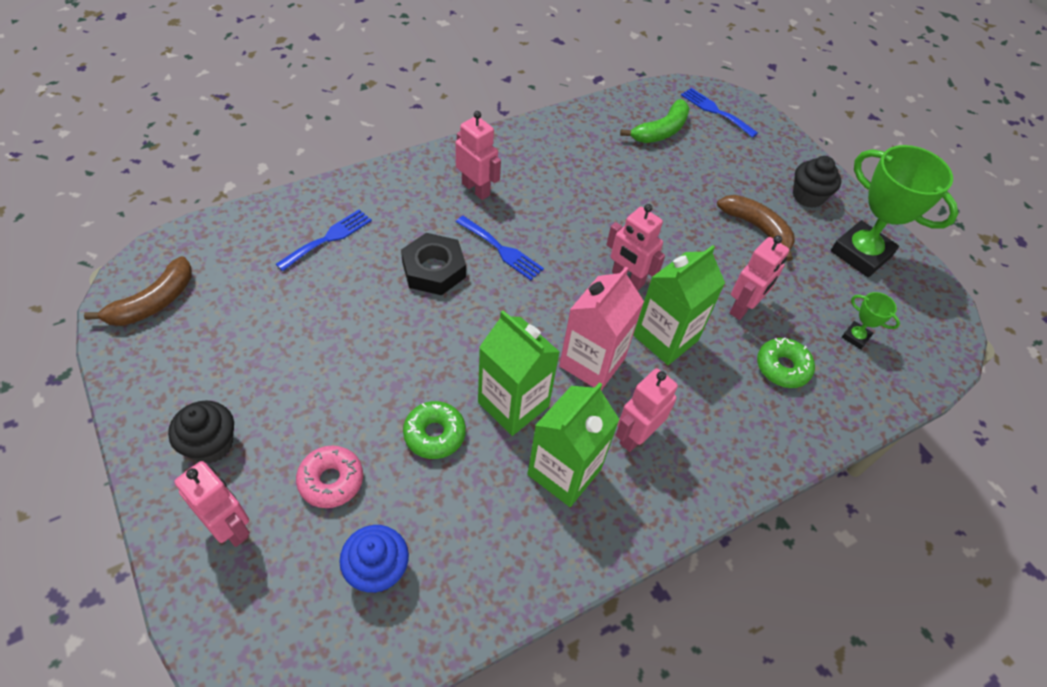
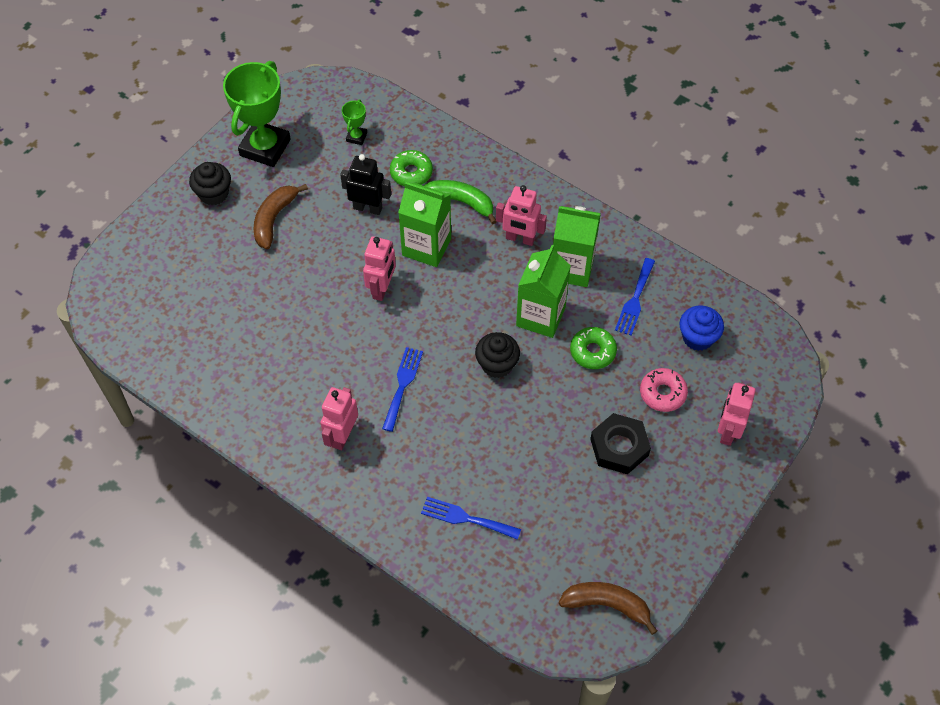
camera: 110 degrees left, 5 degrees up
(211, 444) = (686, 480): black cupcake -> black cupcake (497, 364)
(434, 269) = (452, 423): black nut -> black nut (619, 447)
(592, 362) = (476, 283): pink carton -> none
(661, 131) = (180, 322): green banana -> green banana (460, 202)
(715, 111) = (126, 288): blue fork -> blue fork (635, 300)
(743, 307) = (368, 208): pink robot -> black robot

